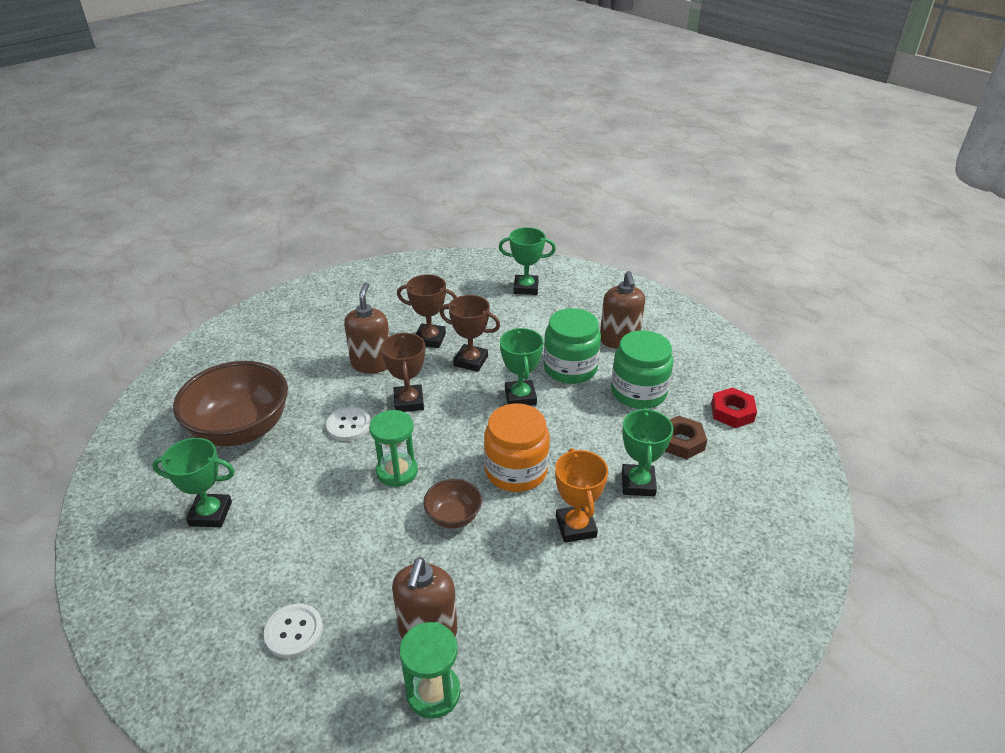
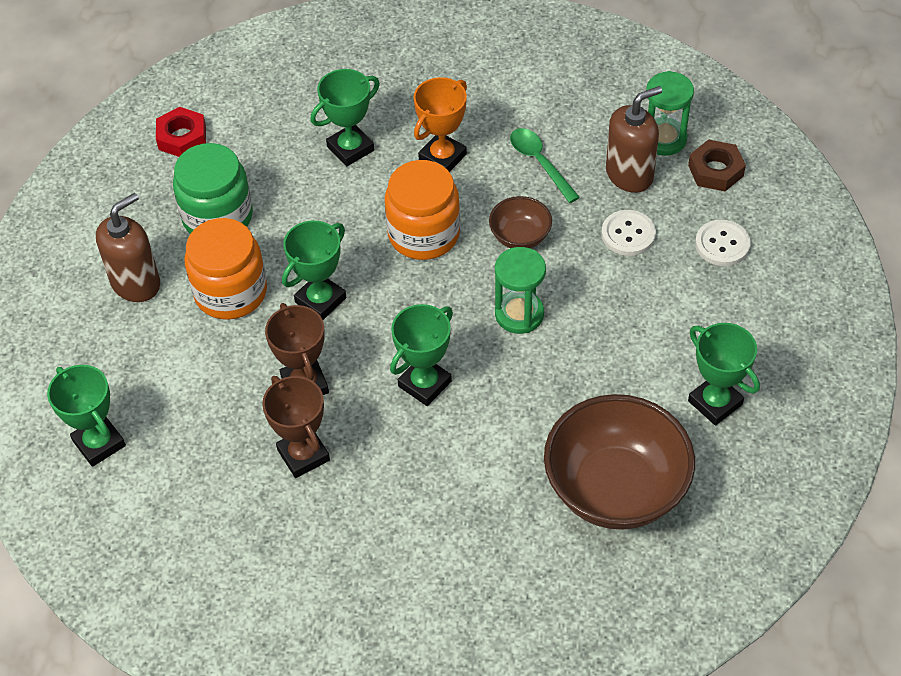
camera: 130 degrees left, 15 degrees up
(348, 425) = (509, 403): white button -> white button (628, 234)
(372, 364) = (403, 471): brown soap dispenser -> none
(409, 402) = (424, 384): brown trophy -> green trophy
(507, 581) = (539, 162): none -> green spoon
(570, 368) = (230, 292): green jar -> orange jar
(681, 442) = (264, 150): brown nut -> brown nut (715, 170)

